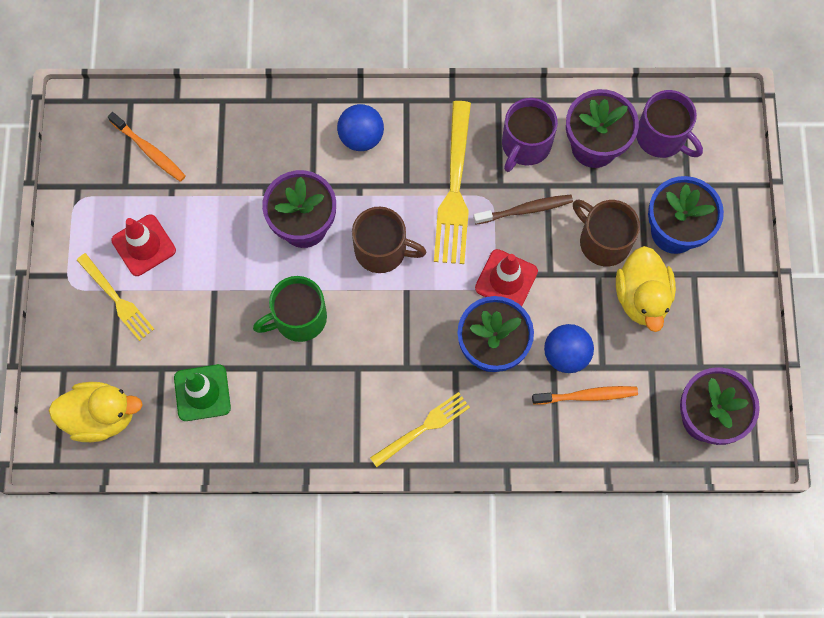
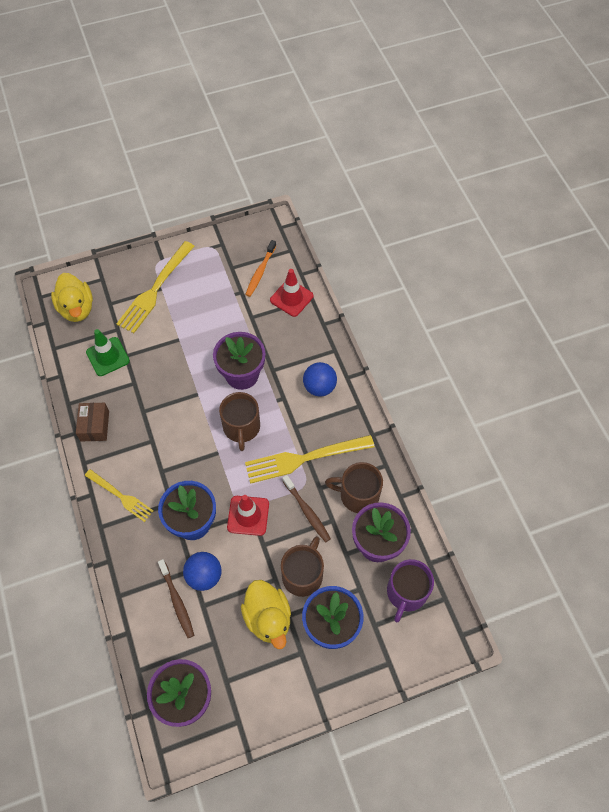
camera: 70 degrees right, 10 degrees down
(117, 299) = (155, 290): yellow fork -> yellow fork, size x1.64
(144, 245) = (195, 291): red traffic cone -> red traffic cone (291, 298)
(298, 318) = (175, 393): green mug -> none
(306, 436) = (95, 426): none -> brown box
(525, 145) = (358, 495): purple mug -> brown mug
(587, 395) = (177, 601): orange toothbrush -> brown toothbrush
(641, 297) = (268, 618): yellow duck -> yellow duck turned 90 degrees counterclockwise

